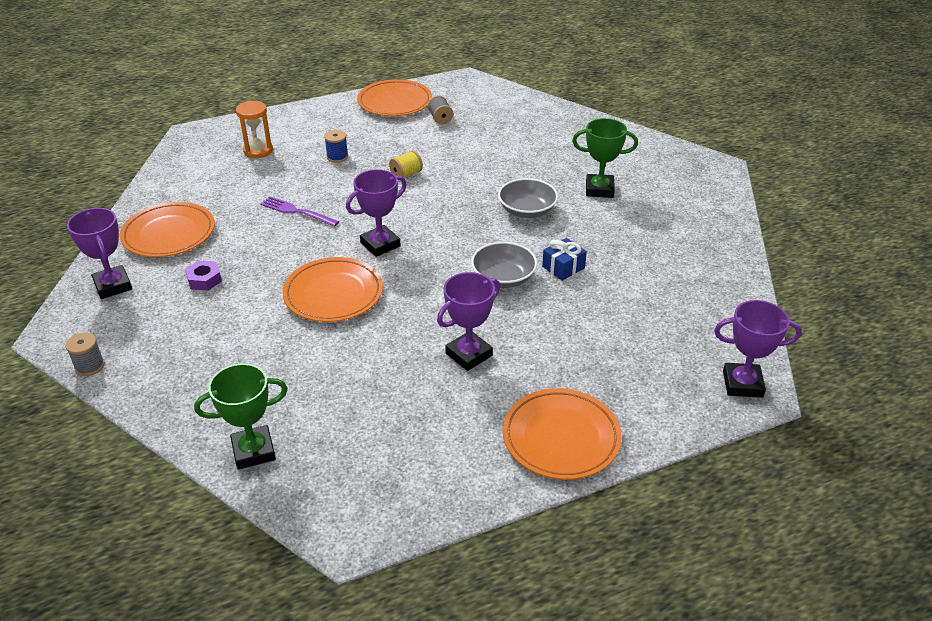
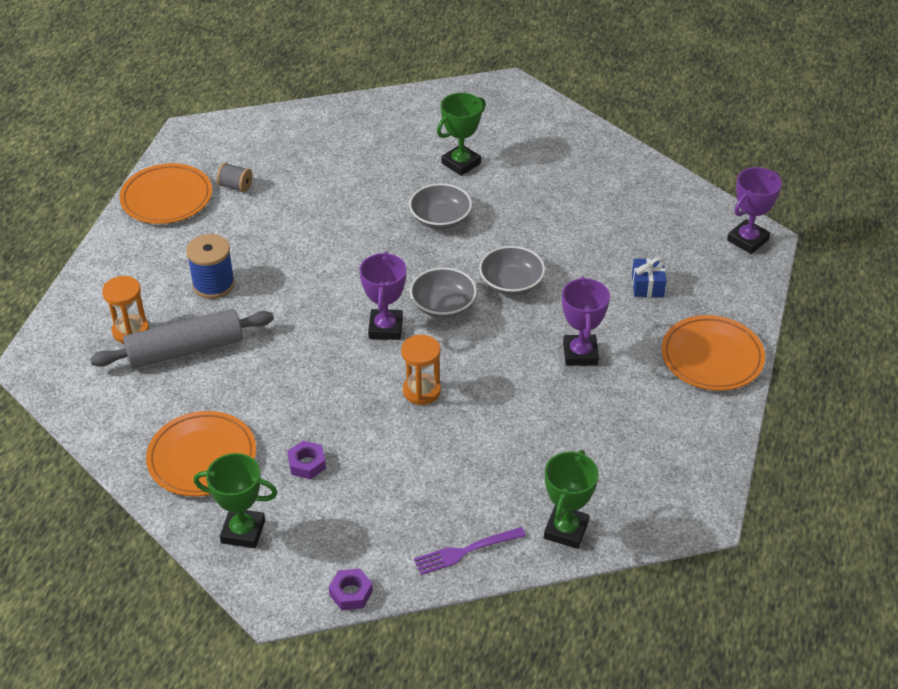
camera: 50 degrees left, 5 degrees up
(90, 366) = (351, 593): grey spool -> purple nut
(113, 286) = (243, 531): purple trophy -> green trophy
(264, 177) = (185, 349): none -> grey rolling pin
(296, 211) = (271, 355): purple fork -> purple fork (465, 551)
(333, 294) = (421, 391): orange plate -> orange hourglass
(337, 157) = (213, 284): blue spool -> blue spool, size x1.65
(406, 174) = (299, 257): yellow spool -> none
(436, 258) = (443, 305): none -> grey bowl
(563, 267) = (535, 244): blue gift -> blue gift (647, 285)

